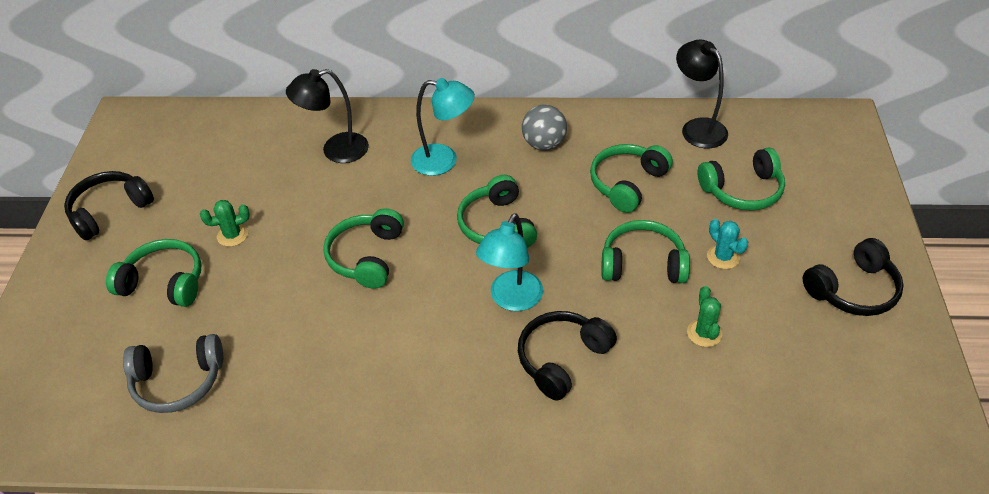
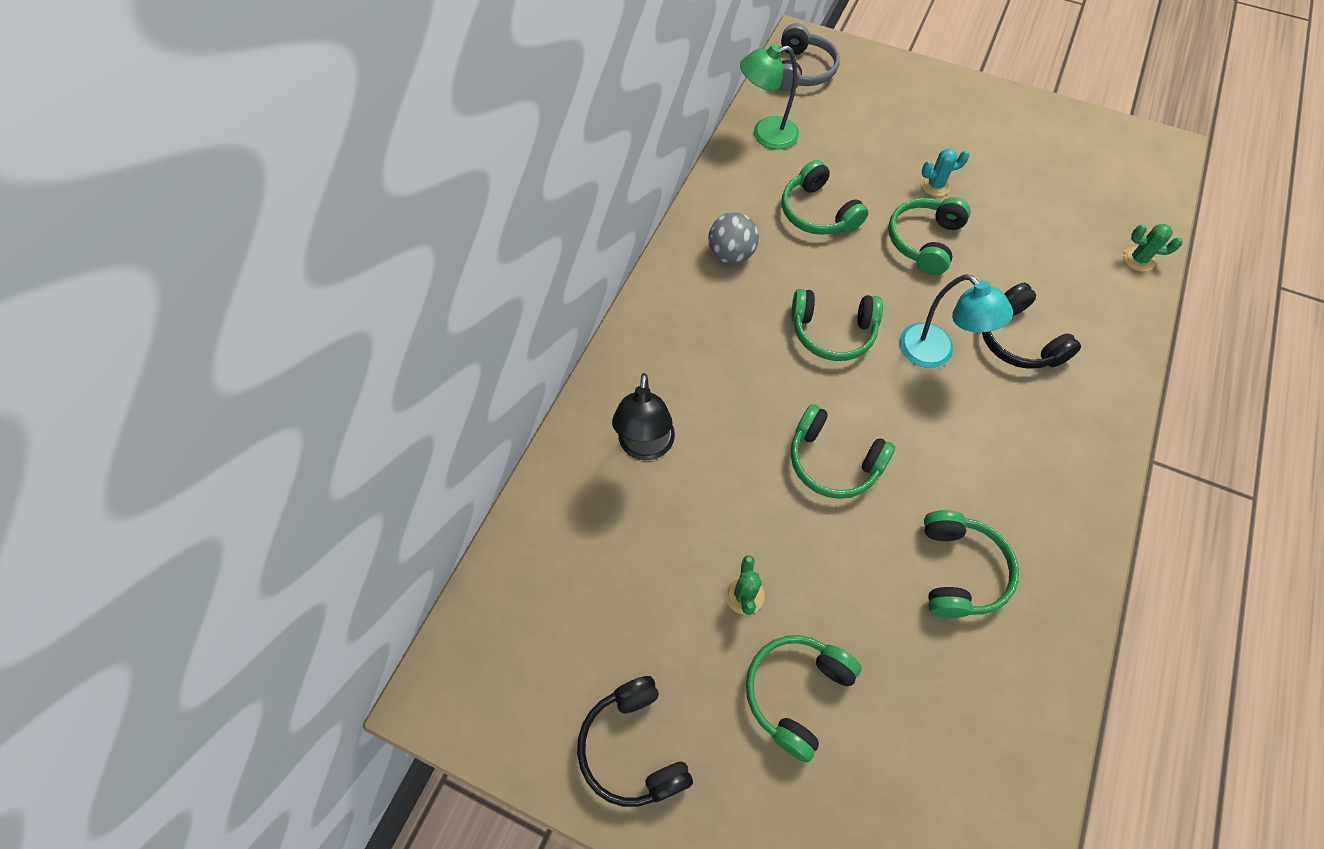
camera: 70 degrees left, 15 degrees up
(178, 382) = (958, 701): grey headphones -> grey headphones (802, 71)
(444, 161) = (715, 347): turquoise lamp -> none
(697, 128) = (765, 135): black lamp -> green lamp
(704, 333) = (1016, 232): green cactus -> green cactus (1138, 259)
(742, 190) = (861, 140): green headphones -> green headphones (959, 570)
(853, 290) = (998, 125): black headphones -> none

